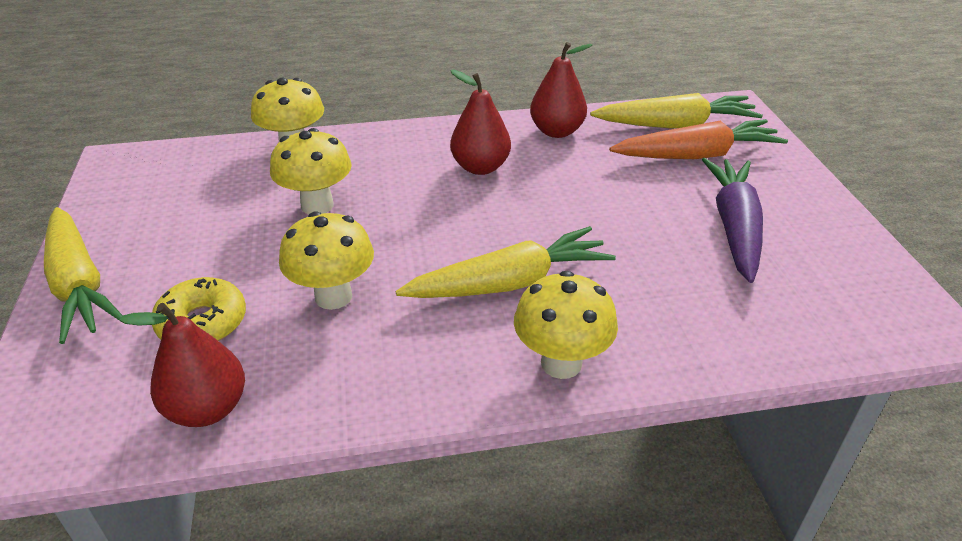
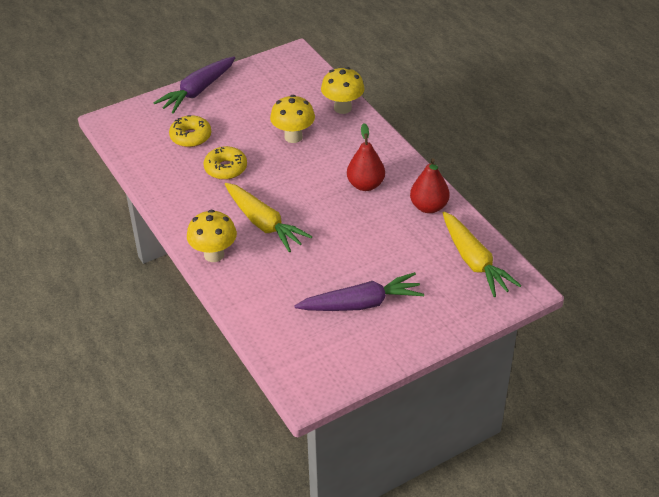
camera: 70 degrees right, 5 degrees up
(79, 285) = (197, 91): yellow carrot -> purple carrot
(207, 409) = (144, 159): red pear -> none
(333, 296) = (225, 168): yellow mushroom -> yellow donut
(697, 155) = (438, 277): orange carrot -> none

